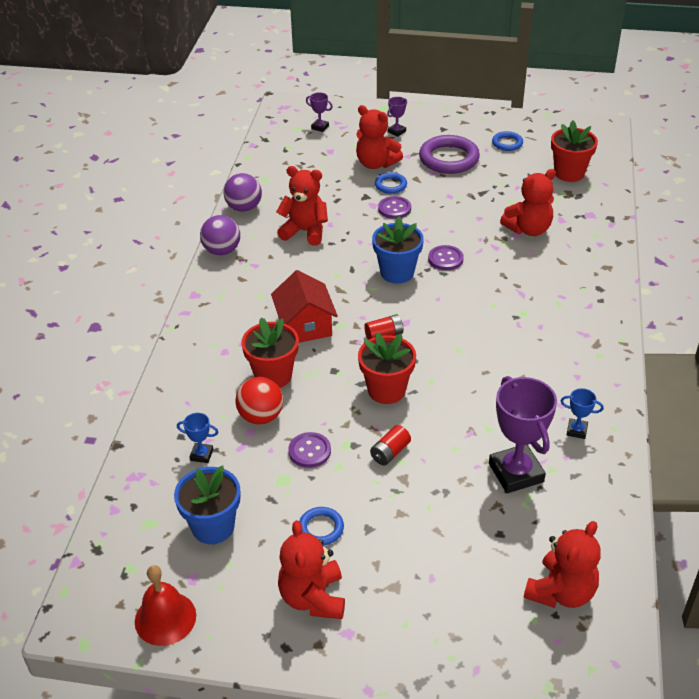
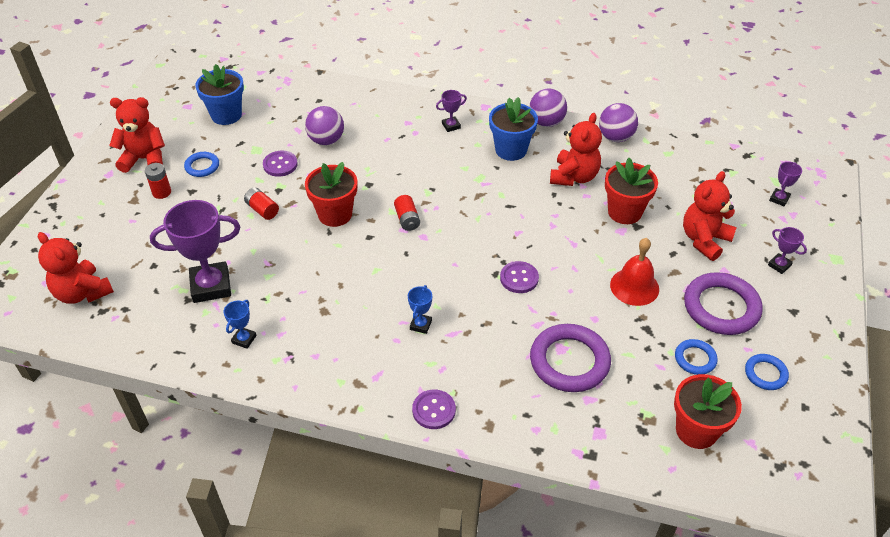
camera: 95 degrees right, 5 degrees up
(165, 618) = (161, 95): red bell -> red bell (634, 286)
(201, 455) = (296, 110): blue trophy -> blue trophy (420, 325)
(230, 317) = (451, 126): none -> purple trophy
(261, 416) = (326, 140): red ball -> purple ball
(273, 376) = (371, 148): red flower pot -> red flower pot (624, 212)
(305, 325) = (431, 169): red house -> none
(375, 559) = (161, 192): none -> red battery
(390, 185) = (659, 248): blue ring -> blue ring (695, 359)
(394, 209) = (613, 247): purple button -> purple button (434, 410)
(397, 272) = (500, 238): blue flower pot -> blue flower pot (511, 150)
(528, 229) = (569, 361): red teddy bear -> purple ring

